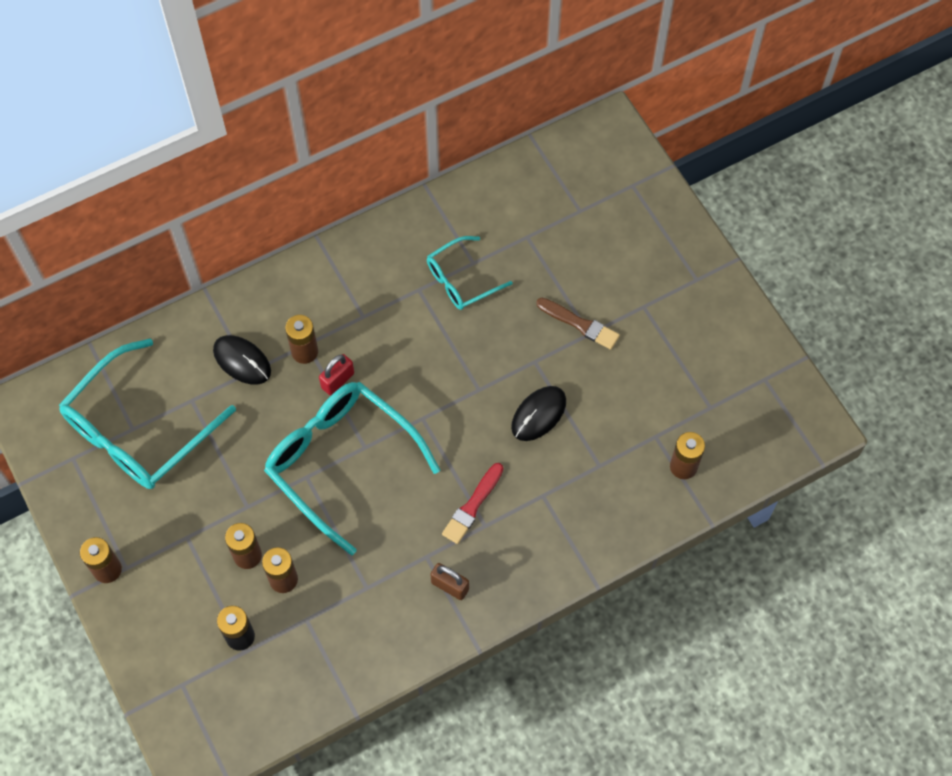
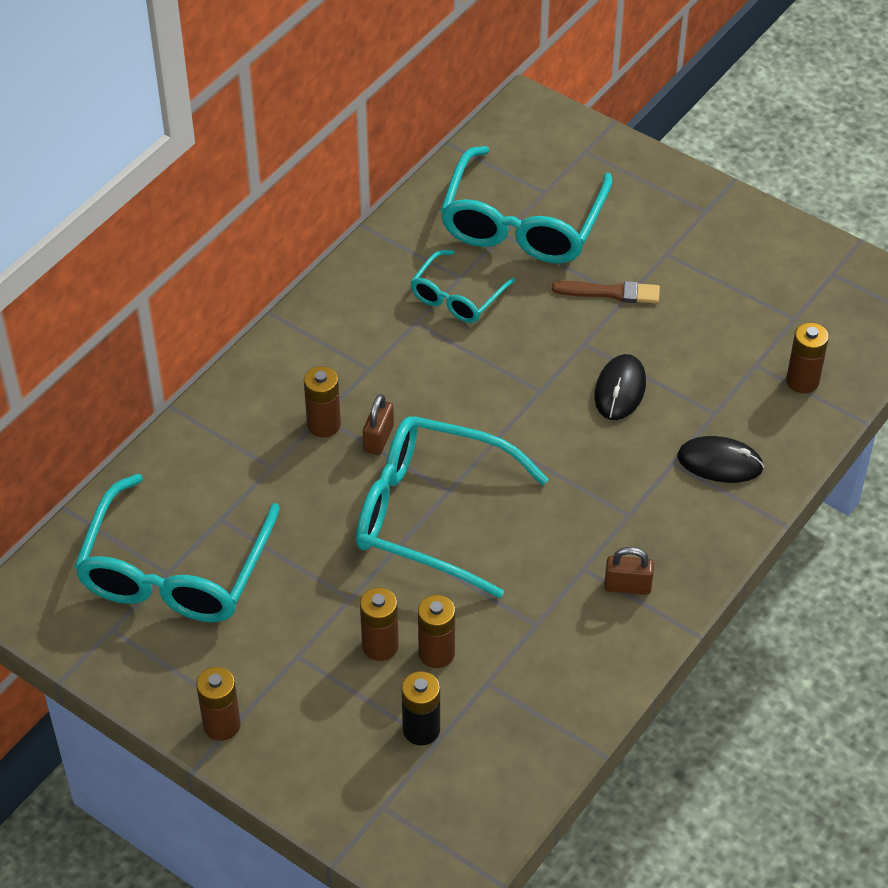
camera: 25 degrees left, 15 degrees down
(242, 361) = (257, 459): black mouse -> black mouse (720, 462)
(337, 380) = (378, 438): red padlock -> brown padlock
(472, 506) = (603, 501): red brush -> none
(547, 233) = (523, 223): none -> turquoise glasses

